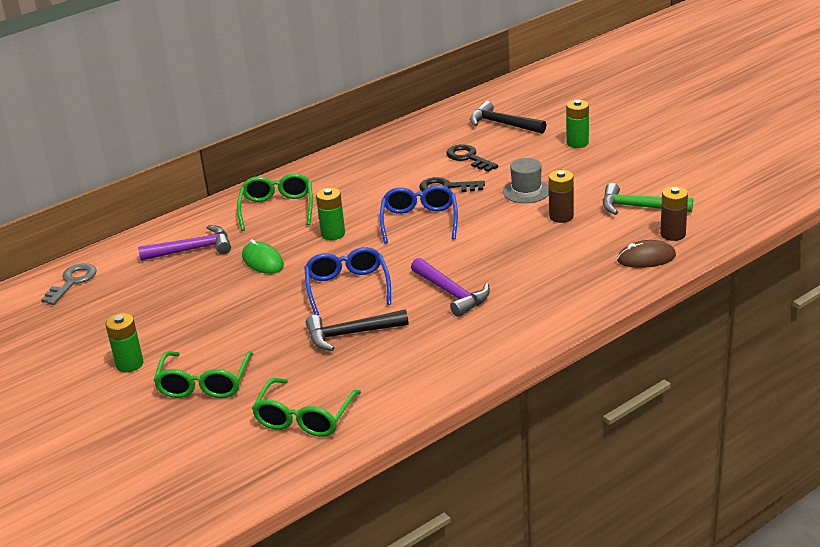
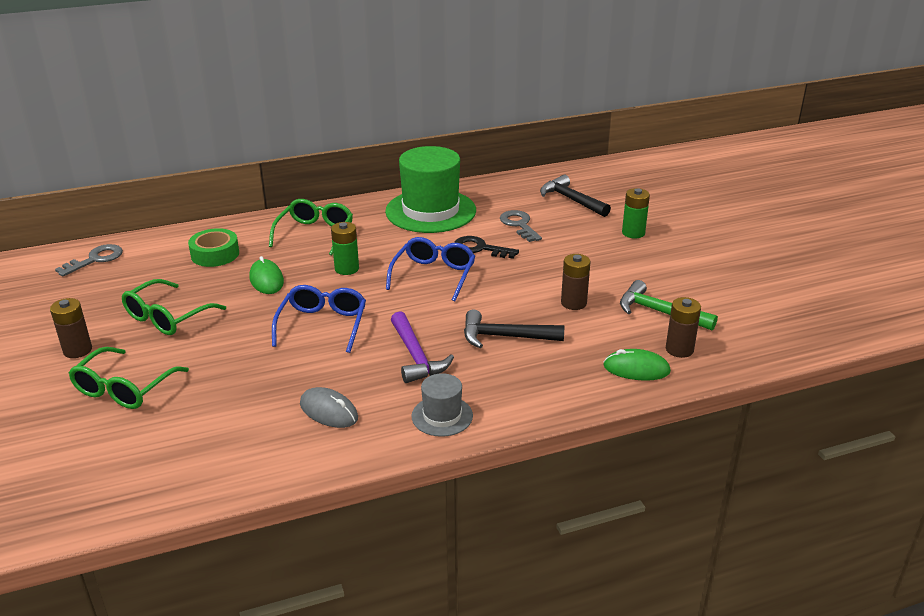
camera: 15 degrees right, 0 degrees up
(129, 364) = (77, 350): green battery -> brown battery
(192, 250) = (215, 254): purple hammer -> green tape
(304, 418) = (185, 453): green glasses -> green glasses (167, 317)
(351, 334) = (292, 374): black hammer -> black hammer (505, 337)
(375, 163) = (430, 211): none -> green hat
(406, 355) = (329, 411): none -> grey mouse
(468, 158) = (519, 225): black key -> grey key
(526, 191) = (554, 269): grey hat -> grey hat (442, 416)
(646, 258) = (636, 369): brown mouse -> green mouse

